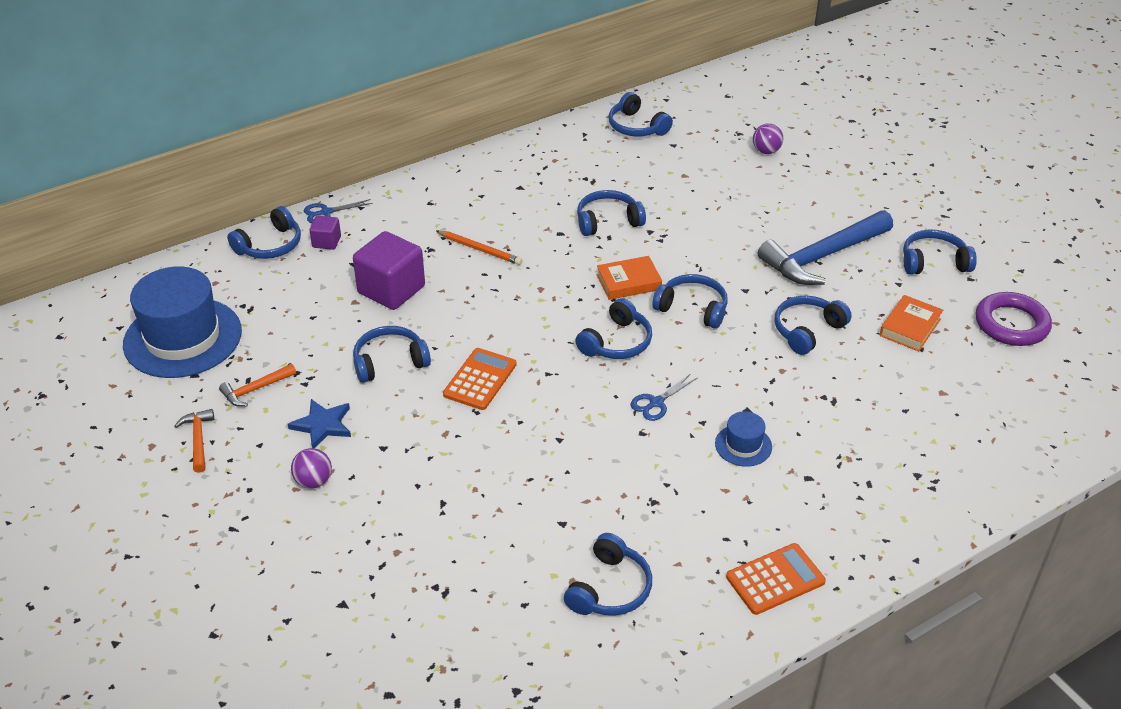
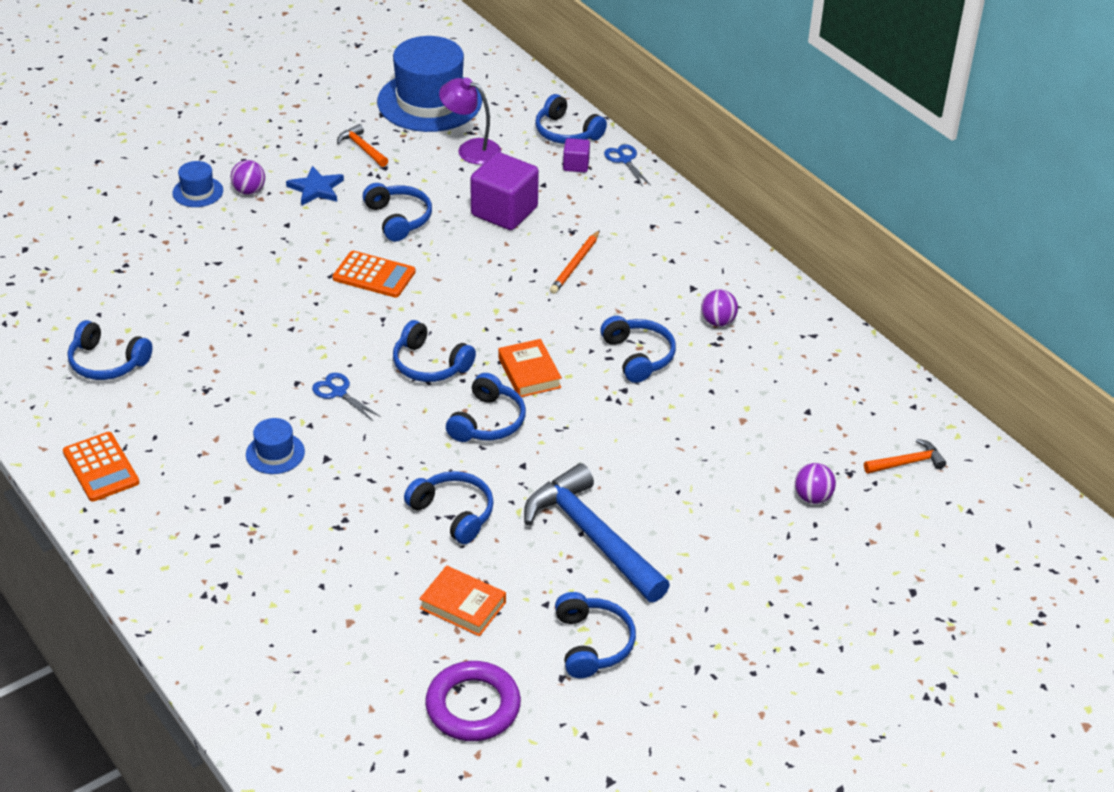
camera: 85 degrees right, 0 degrees up
(198, 440) = (302, 127): orange hammer -> orange hammer (907, 463)
(280, 309) = (471, 149): none -> purple lamp
(305, 528) = (198, 192): none -> blue hat
(565, 178) = (717, 321): none -> purple ball
(636, 127) = (840, 379): blue headphones -> none

